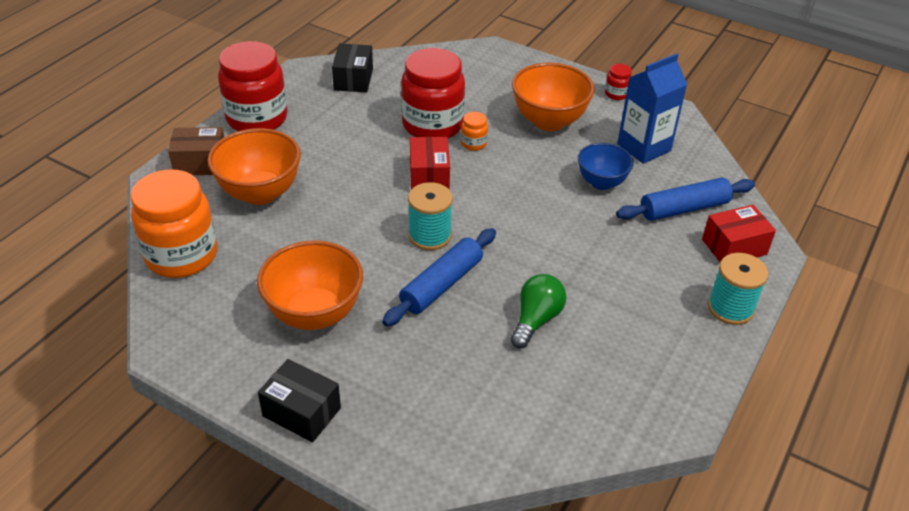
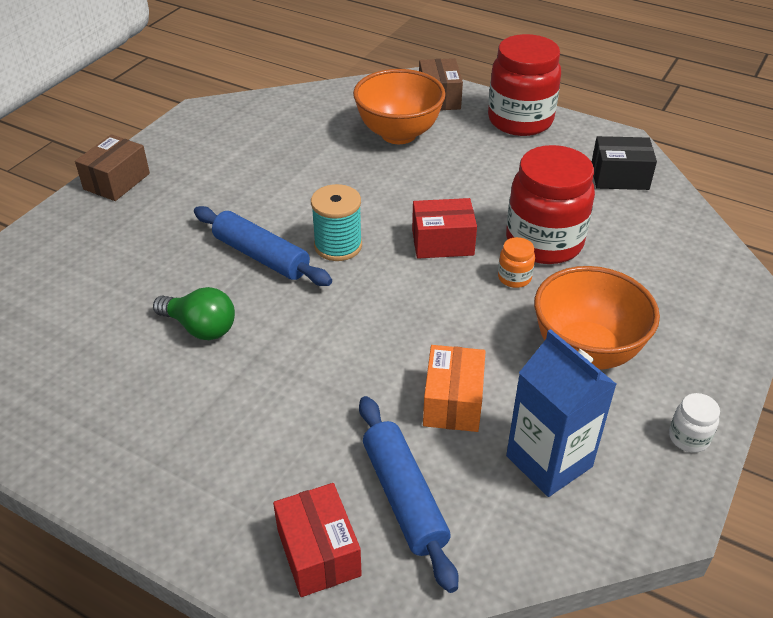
camera: 90 degrees right, 0 degrees up
(181, 256) = (309, 104): orange jar -> none
(301, 412) = (117, 181): black box -> brown box
(314, 314) = (229, 179): orange bowl -> none
(601, 182) = (453, 402): blue bowl -> orange box
(616, 94) = (688, 438): red jar -> white jar
(730, 308) = (193, 526): turquoise spool -> none

